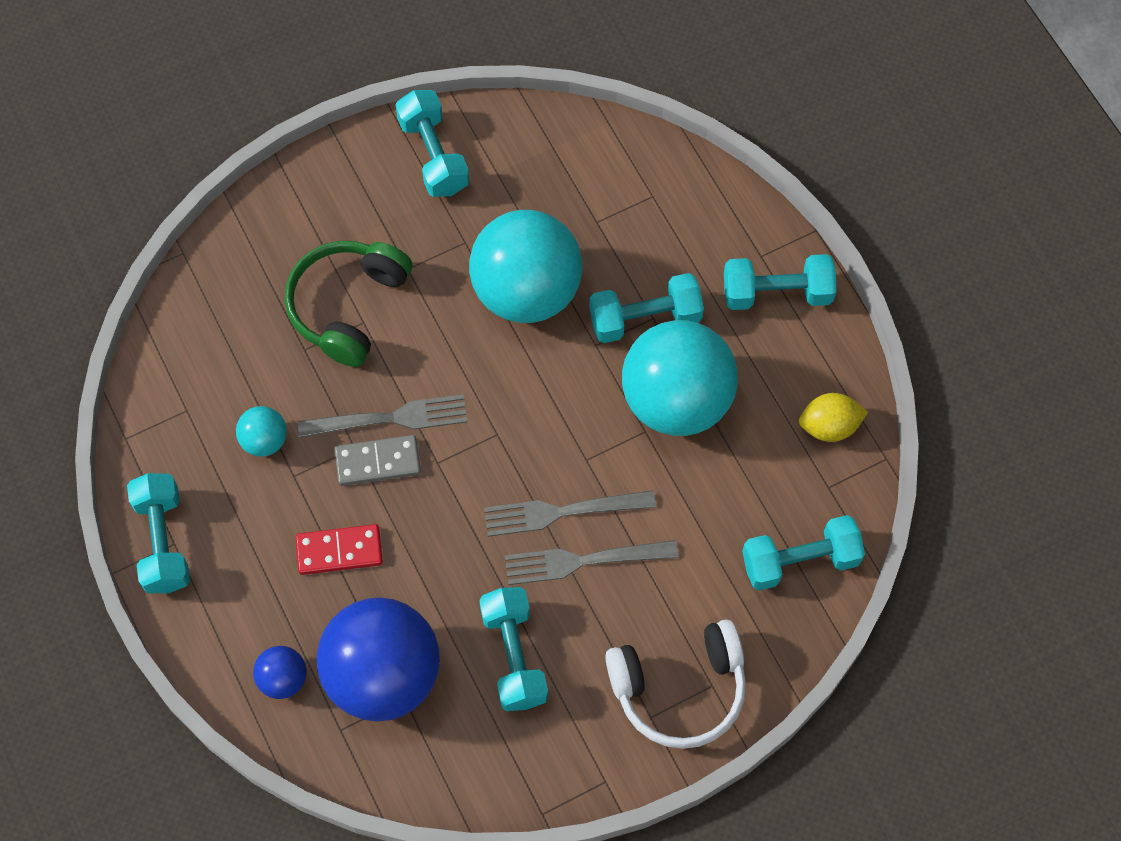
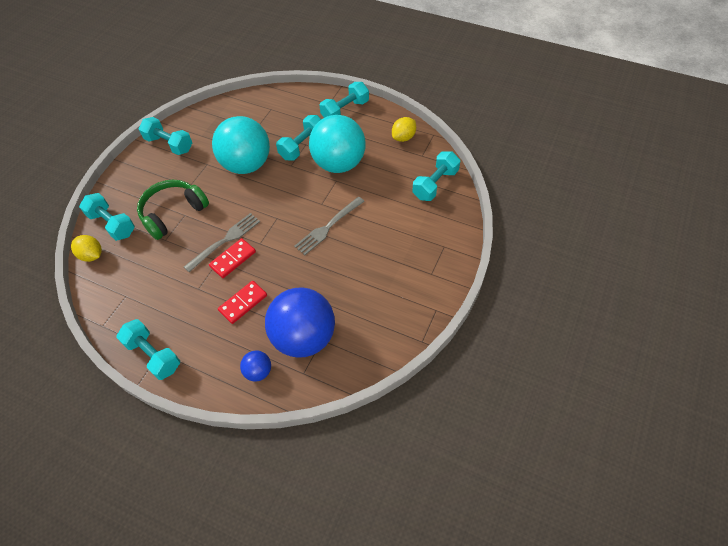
camera: 35 degrees left, 10 degrees down
(184, 299) = (92, 255): none -> yellow lemon
(264, 440) = (173, 284): turquoise ball -> none
(348, 306) = (173, 213): green headphones -> green headphones turned 60 degrees clockwise
(378, 462) = (233, 259): grey domino -> red domino
(514, 656) = (355, 290): turquoise dumbbell -> turquoise dumbbell (112, 224)
(584, 561) = (352, 238): grey fork -> none
(679, 688) = (432, 256): white headphones -> none

